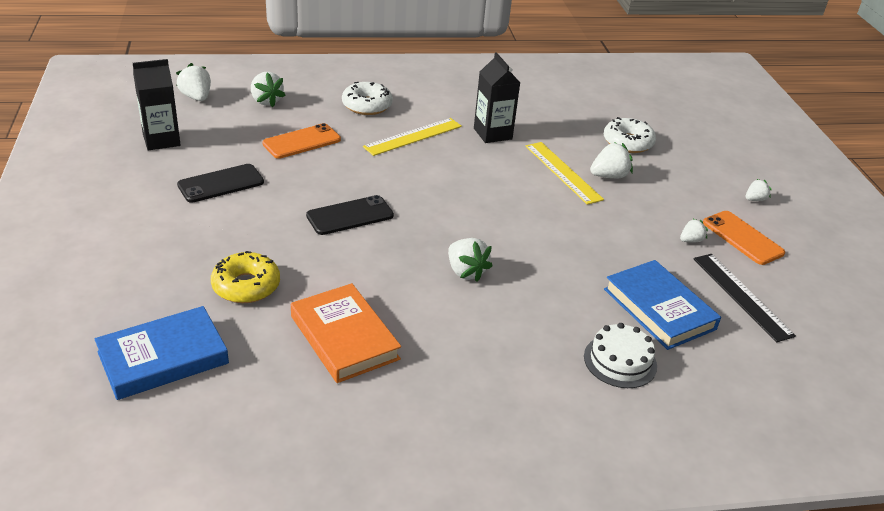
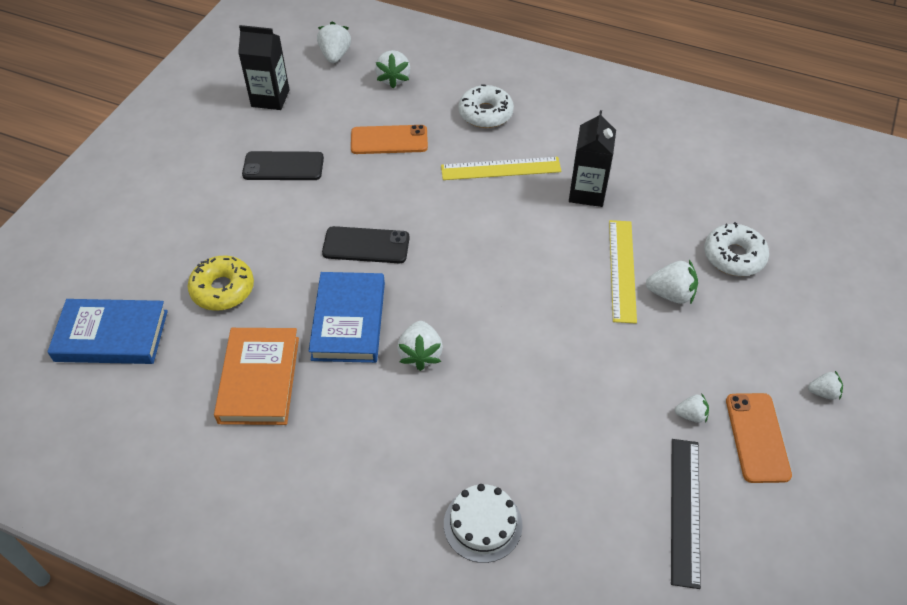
camera: 35 degrees right, 15 degrees up
(659, 309) = (577, 484): blue book -> blue book (348, 321)

